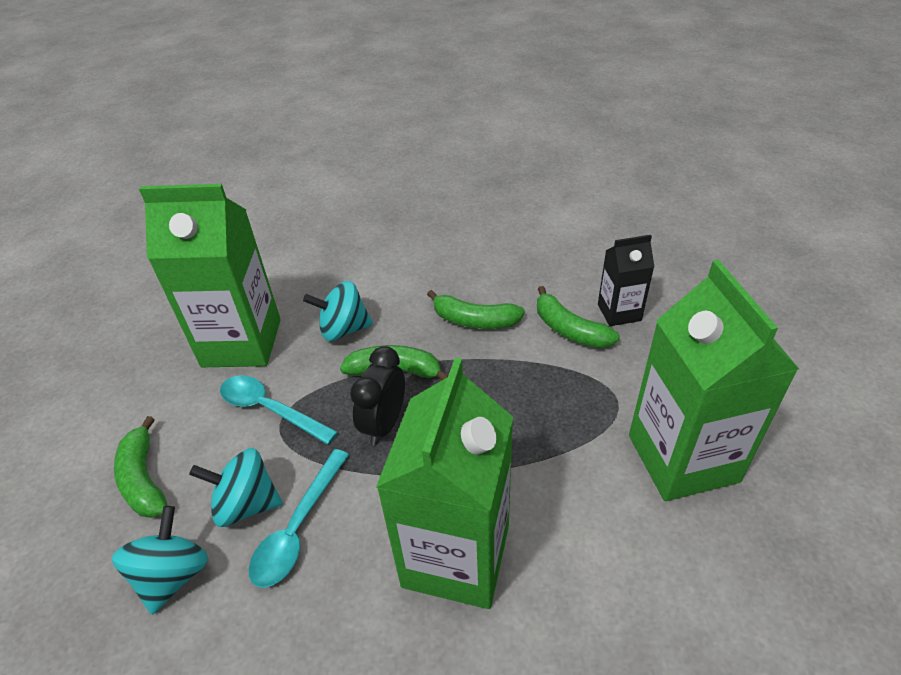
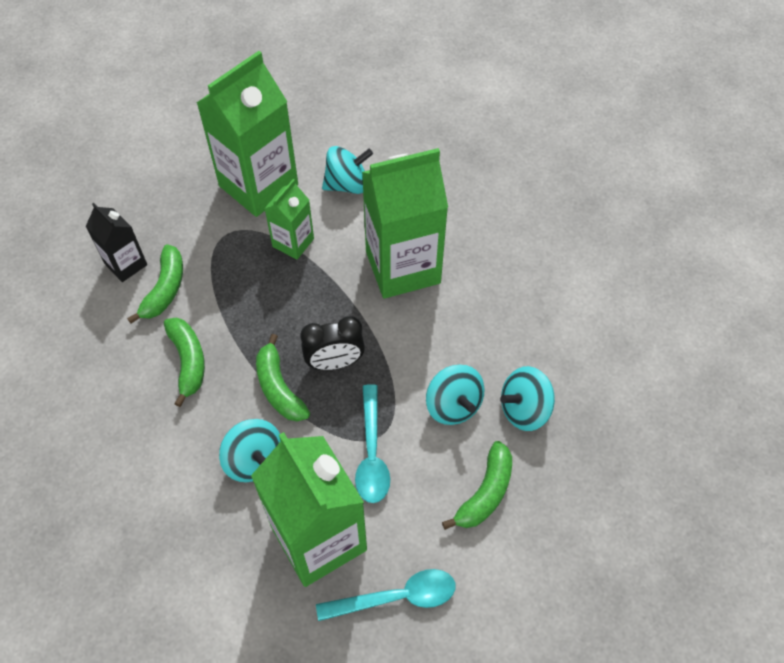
camera: 125 degrees left, 15 degrees up
(298, 528) = (446, 361): turquoise spoon -> turquoise spoon (396, 597)
(568, 455) = (293, 242): none -> green carton
(638, 562) = (347, 184): none -> turquoise spinning top

